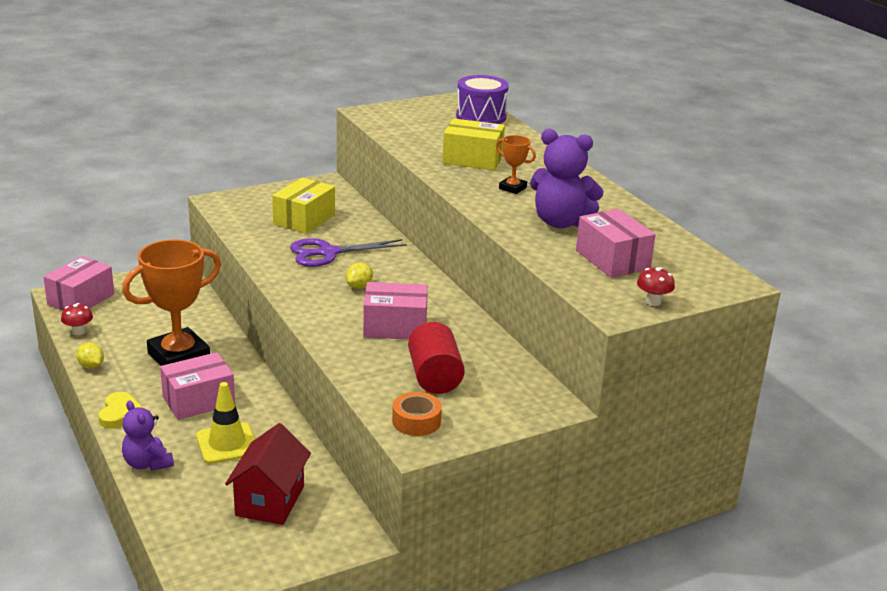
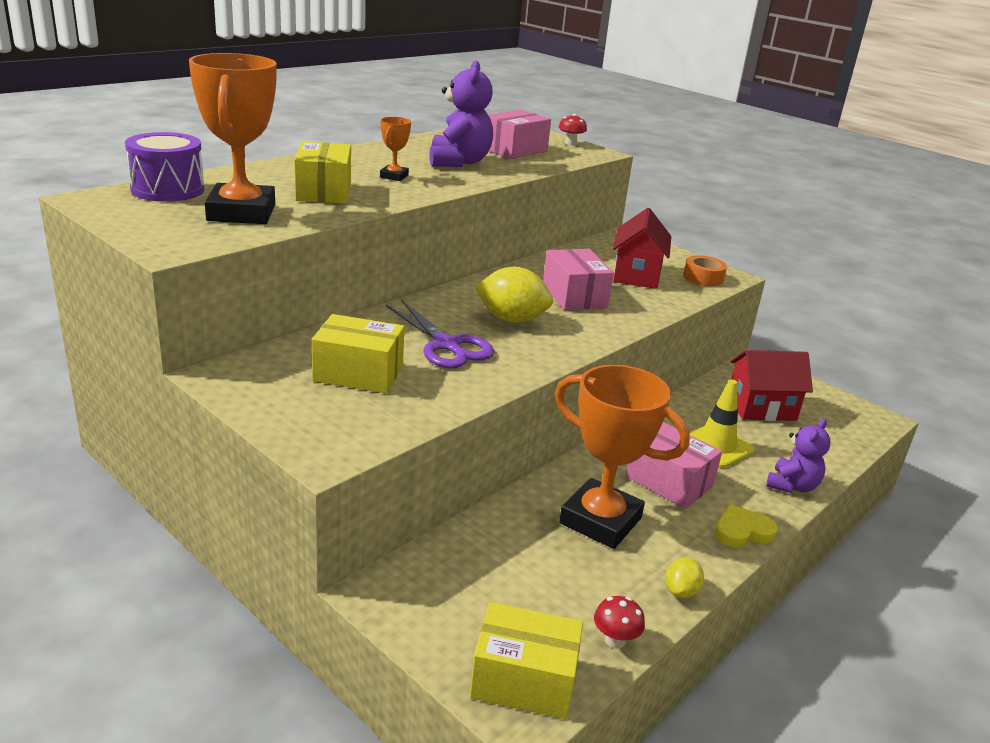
camera: 110 degrees left, 0 degrees up
(81, 299) = (524, 680): pink box -> yellow box
(359, 286) = (512, 319): yellow lemon -> yellow lemon, size x1.88
(428, 132) = (241, 213): none -> orange trophy
(434, 377) = (636, 275): red cylinder -> red house

